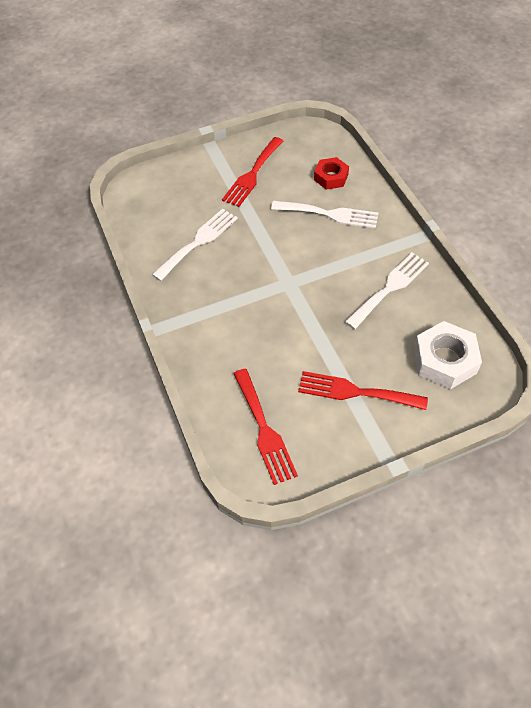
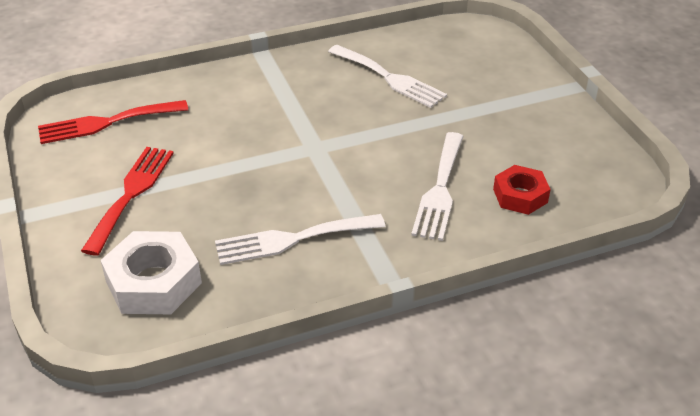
camera: 90 degrees right, 15 degrees down
(252, 174) = (517, 121): red fork -> none
(389, 288) = (292, 239): white fork -> white fork turned 120 degrees clockwise

